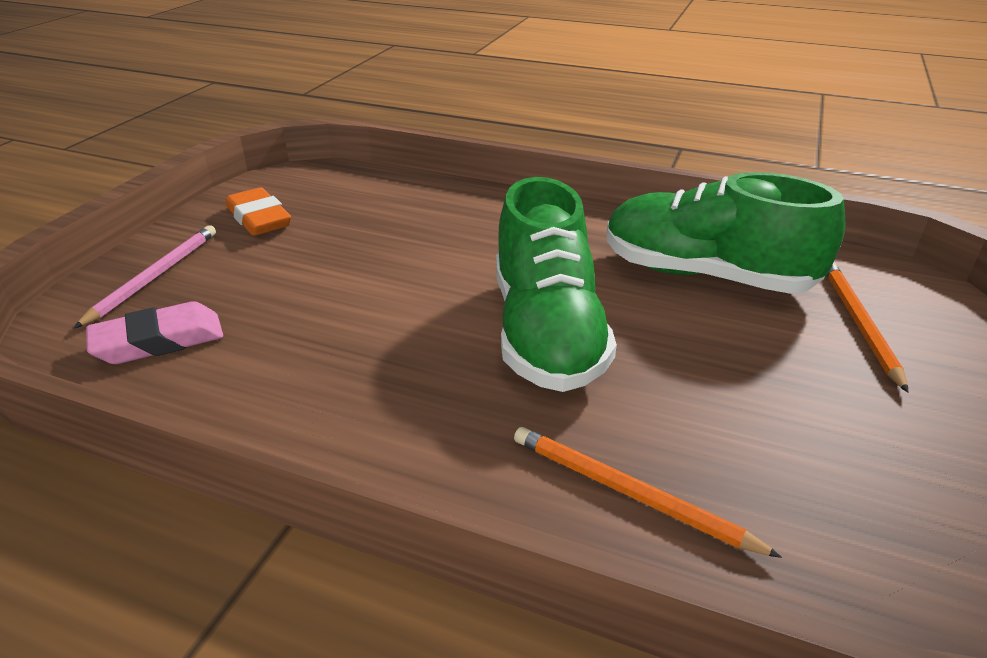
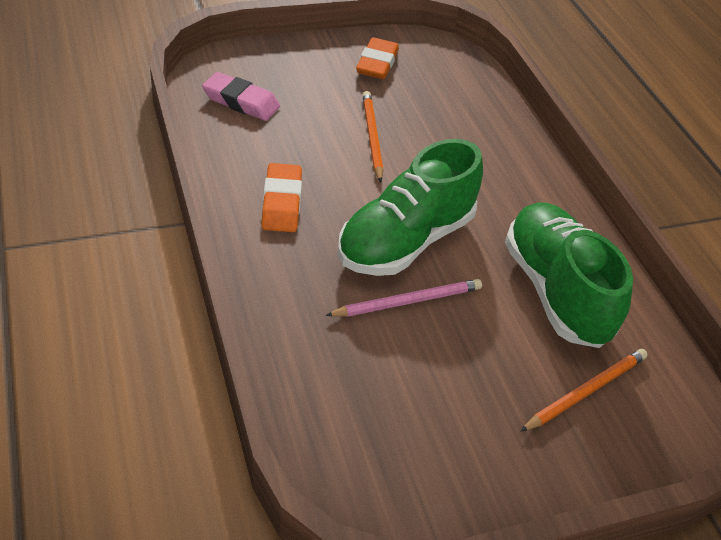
camera: 45 degrees right, 10 degrees up
(154, 277) = (283, 64): pink pencil -> pink pencil (407, 301)
(377, 398) = (282, 203): none -> orange eraser
(630, 494) = (308, 331): orange pencil -> orange pencil (372, 137)

